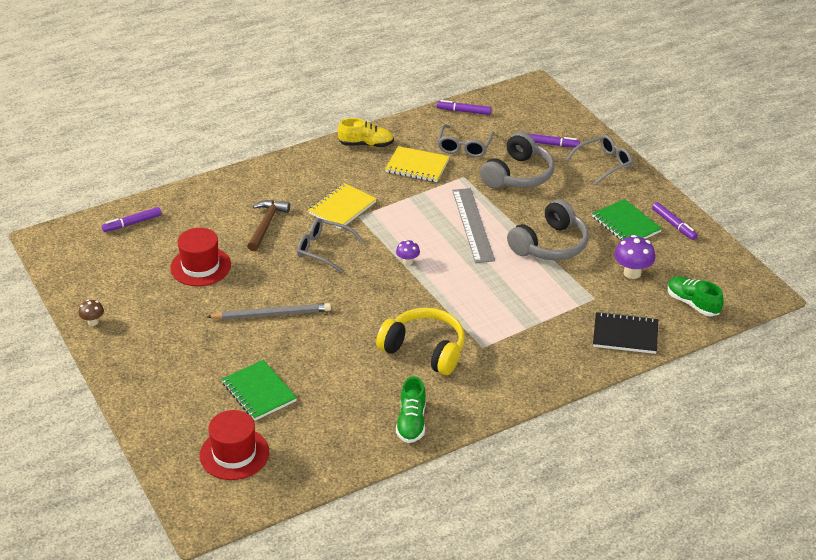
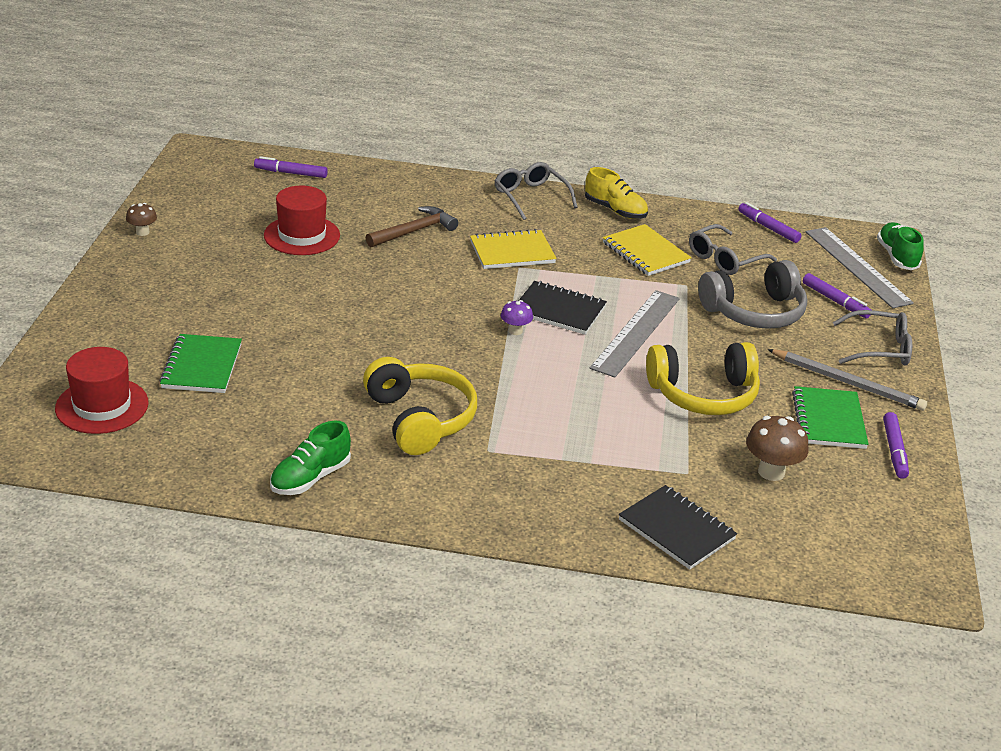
camera: 35 degrees right, 5 degrees down
(271, 314) = (310, 307): grey pencil -> grey pencil (847, 382)
(324, 249) = (441, 278): grey glasses -> grey glasses (531, 197)
(415, 234) = (559, 310): none -> black notebook
(538, 114) = (857, 267): none -> grey ruler
(550, 245) = (703, 394): grey headphones -> yellow headphones
(632, 273) = (771, 472): purple mushroom -> brown mushroom
(692, 303) = (811, 544): green shoe -> green shoe (897, 257)

